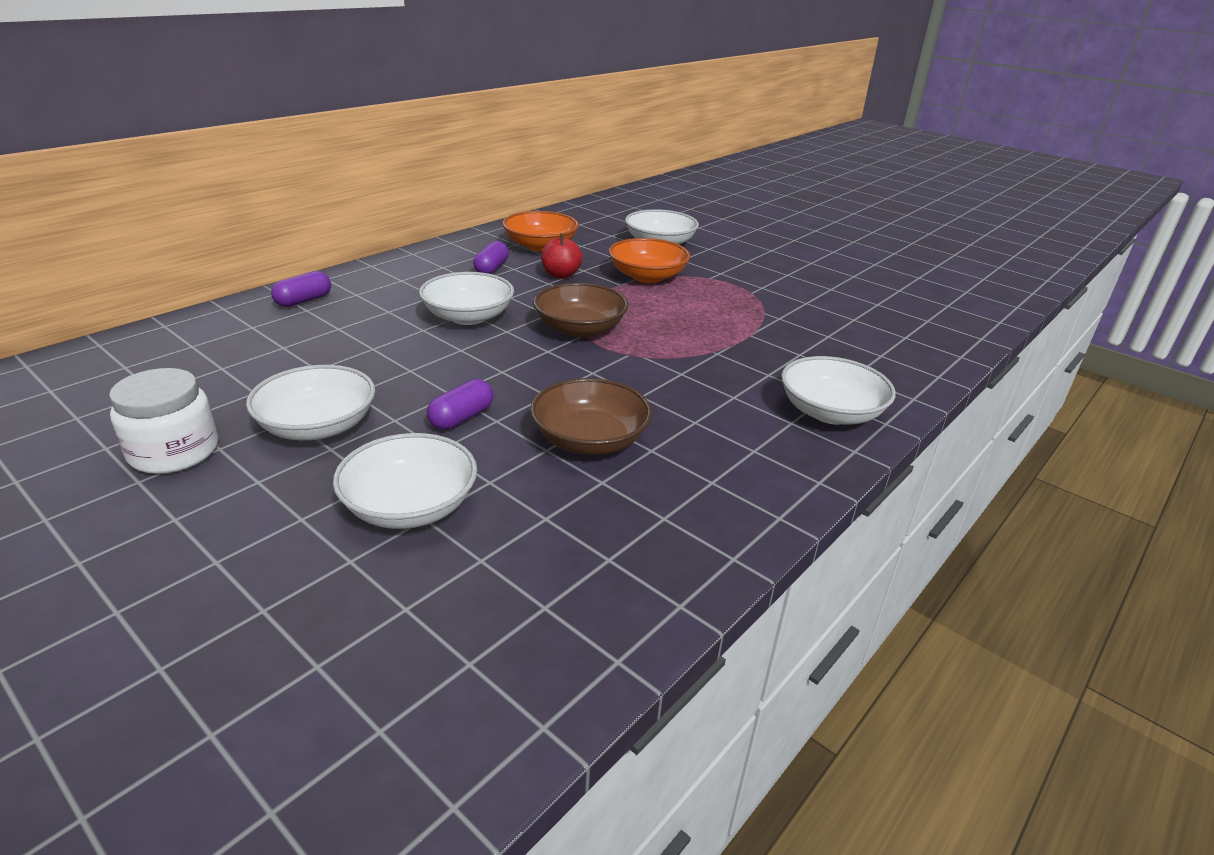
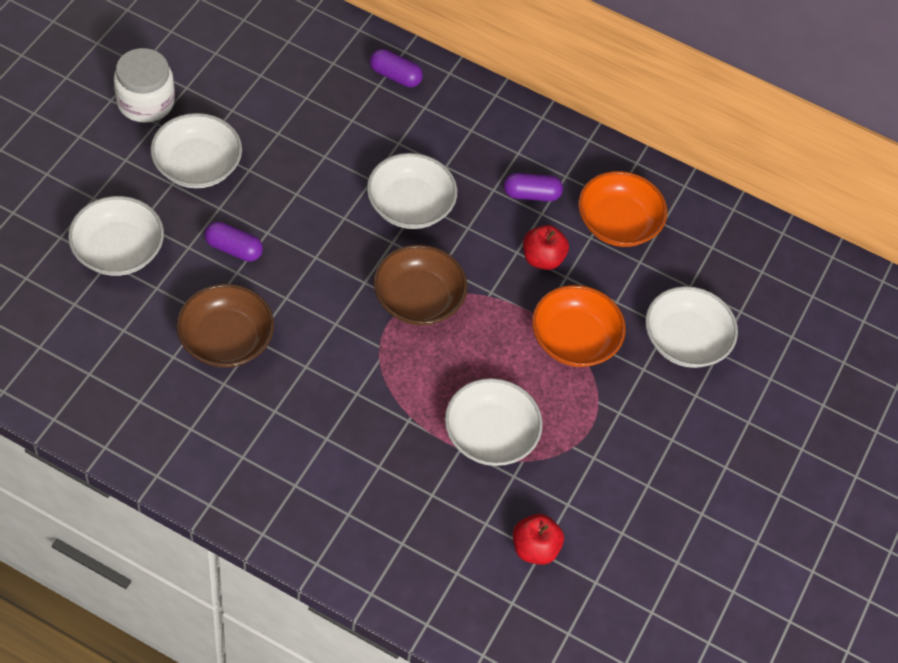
camera: 70 degrees right, 25 degrees up
(830, 412) = (321, 517): white bowl -> white bowl (490, 435)
(850, 320) = (534, 548): none -> red apple

